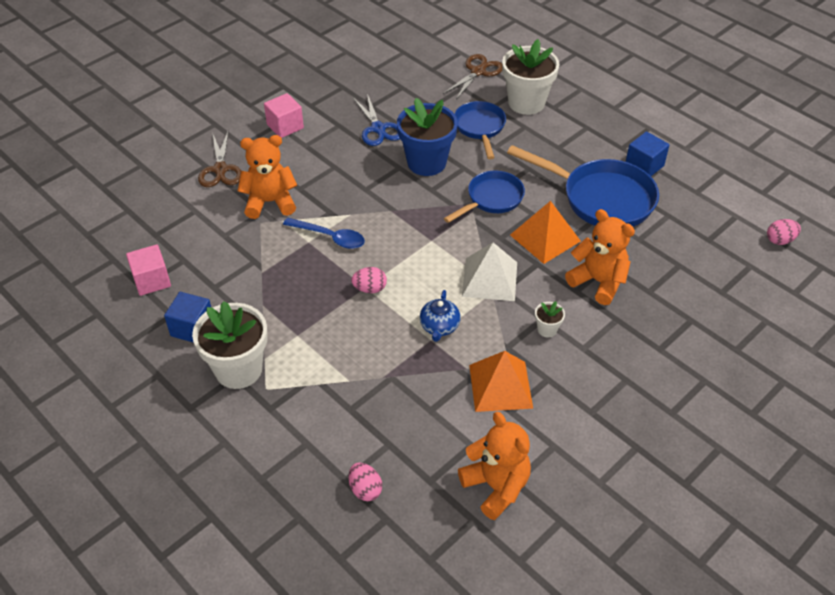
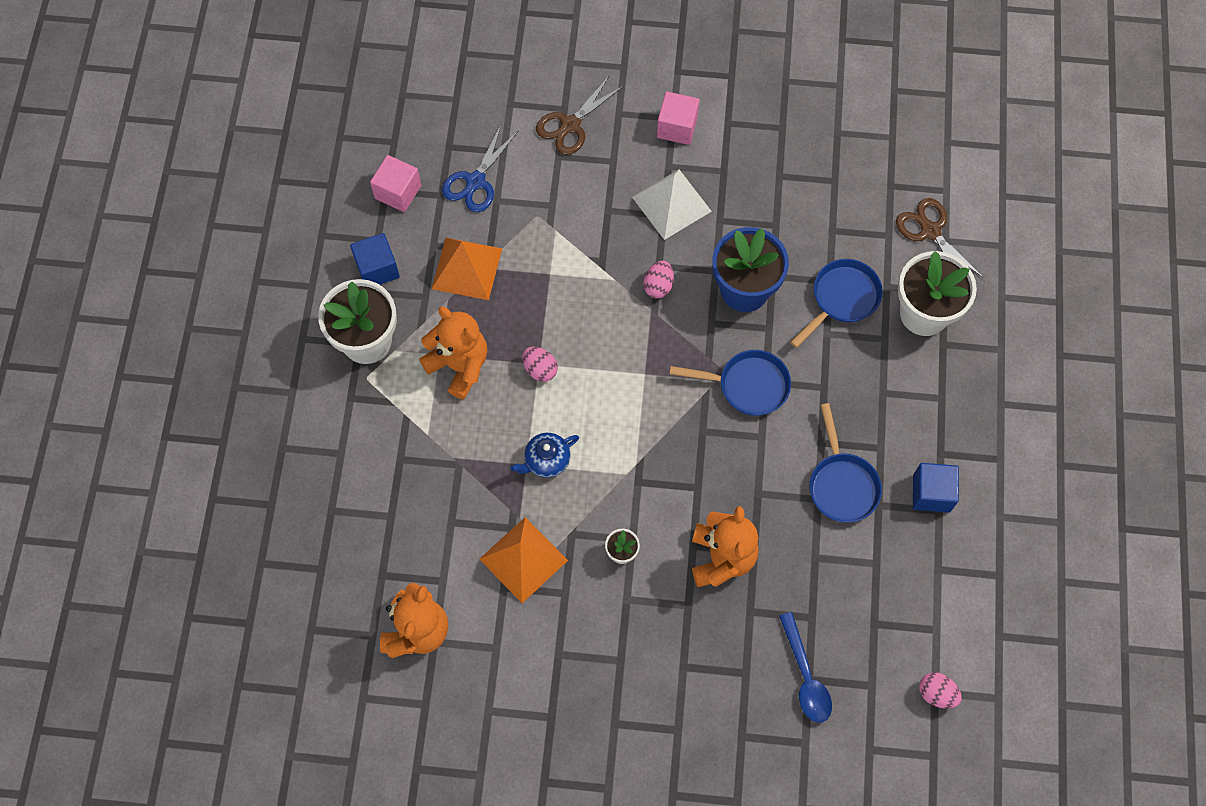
camera: 50 degrees right, 20 degrees up
(270, 202) = (568, 201): orange teddy bear -> orange teddy bear (459, 365)
(330, 237) = (571, 287): blue spoon -> blue spoon (805, 676)
(365, 489) = (334, 532): pink egg -> pink egg (658, 286)
(378, 129) = (751, 209): blue scissors -> blue scissors (475, 182)
(478, 71) = (930, 231): brown scissors -> brown scissors turned 120 degrees counterclockwise
(490, 279) = (640, 460): white pyramid -> white pyramid (671, 204)
(545, 238) = (738, 470): orange pyramid -> orange pyramid (466, 268)
(601, 198) = (842, 484): blue pan -> blue pan, size x0.62

